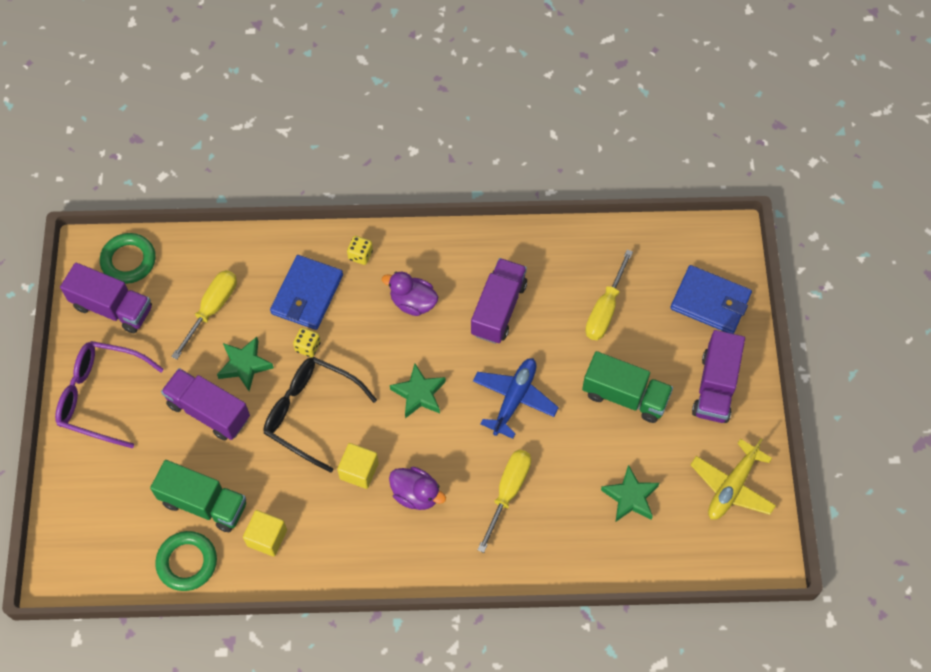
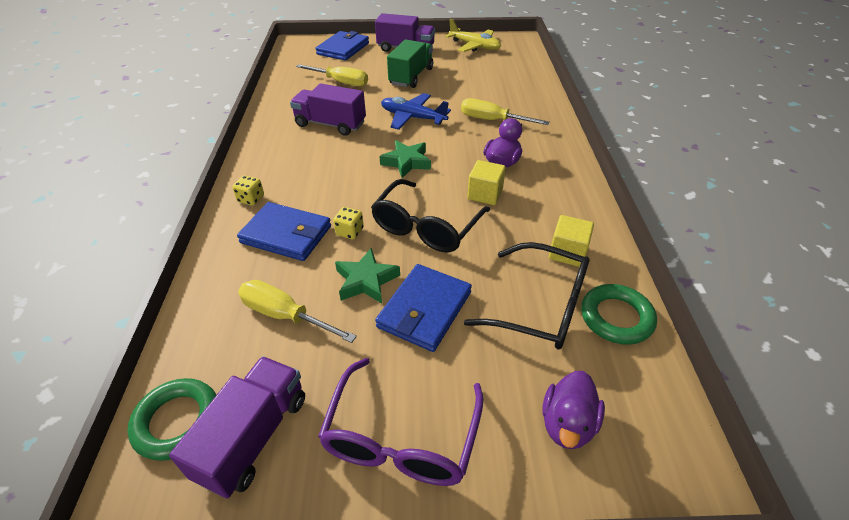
camera: 90 degrees left, 20 degrees down
(204, 503) = (541, 307): green truck -> black glasses
(209, 411) = (424, 310): purple truck -> blue wallet
(413, 302) = (313, 167): purple duck -> purple duck (567, 424)
(630, 497) = (487, 76): green star -> none

